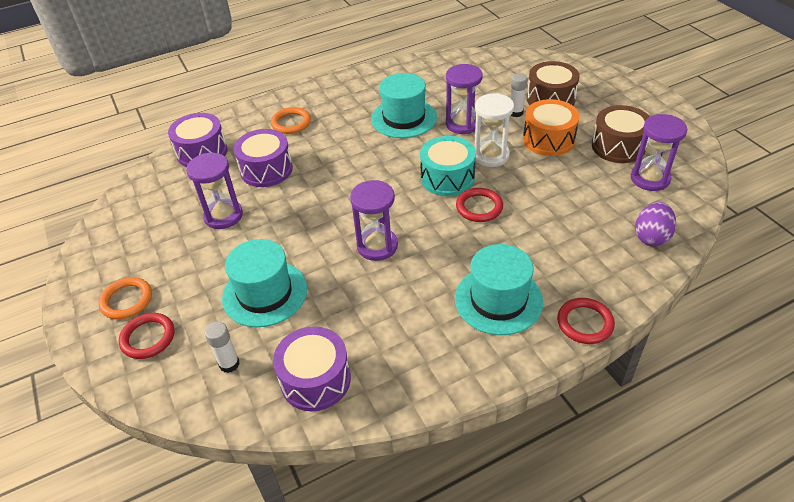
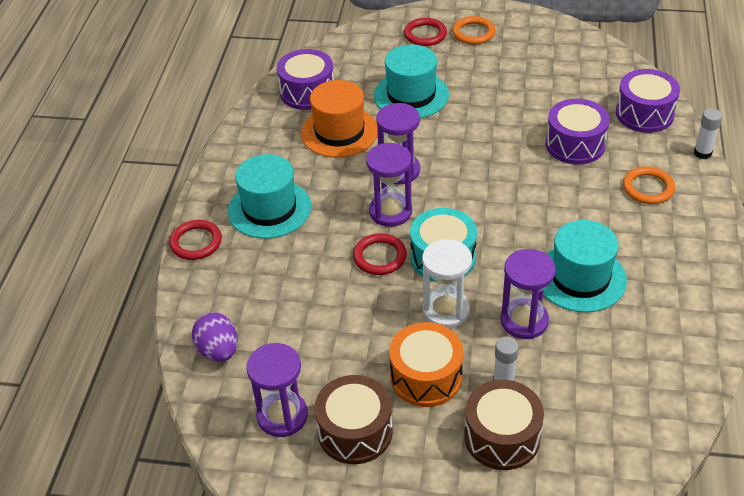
camera: 125 degrees right, 0 degrees up
(223, 216) = (528, 100): purple hourglass -> purple hourglass (390, 212)
(229, 364) = (362, 61): white glue stick -> white glue stick (702, 153)
(359, 314) = (339, 132): none -> orange hat

